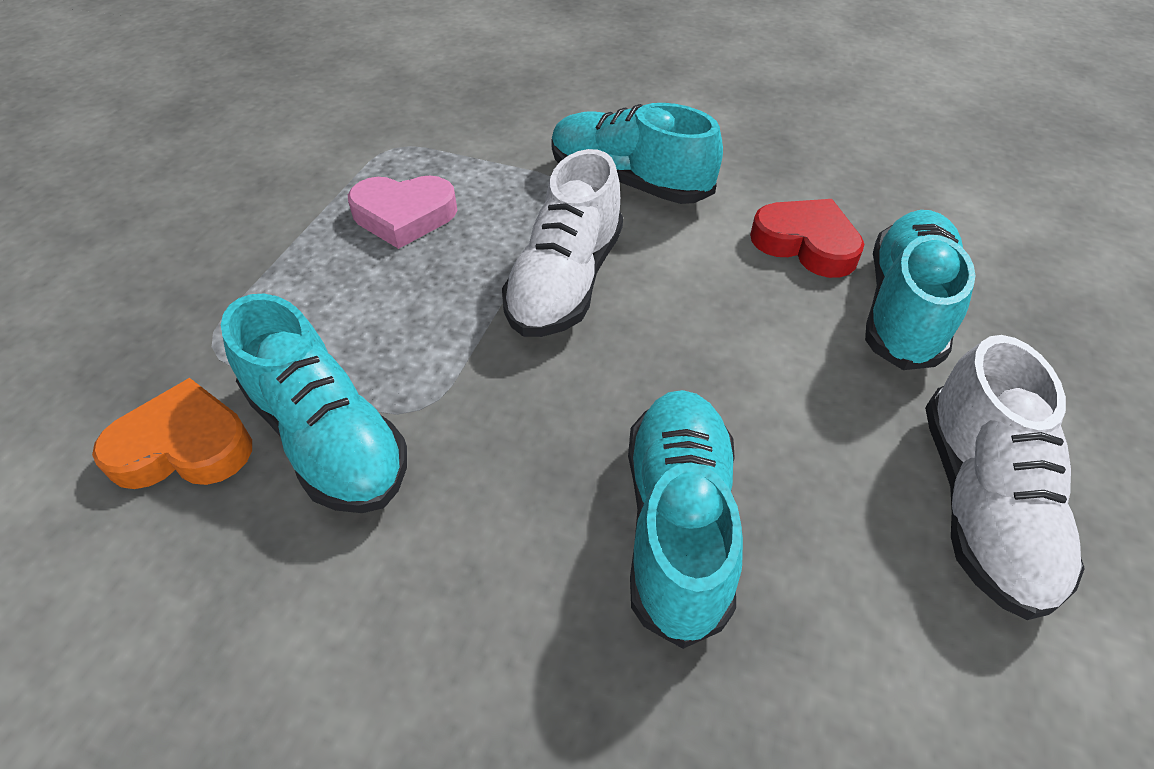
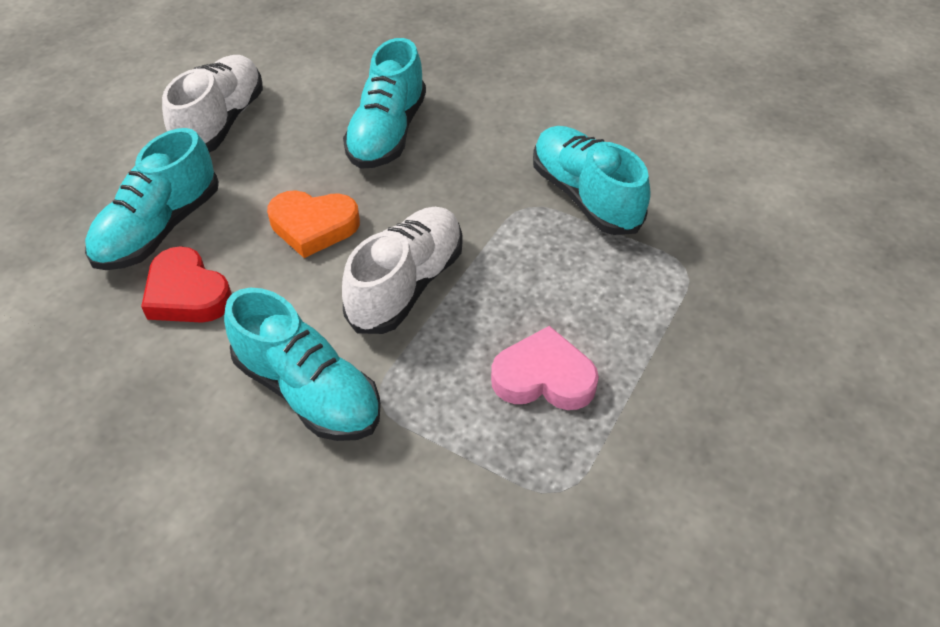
camera: 170 degrees left, 0 degrees up
(183, 446) = (676, 203): orange heart -> orange heart (313, 226)

